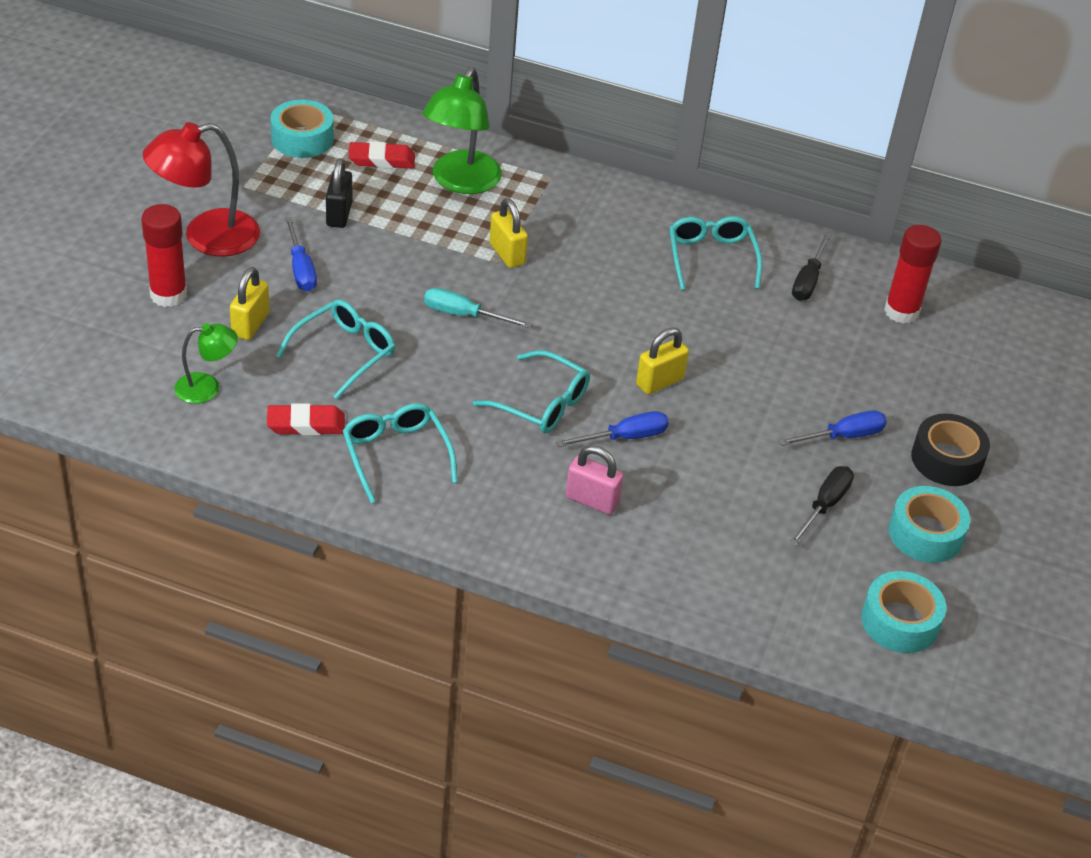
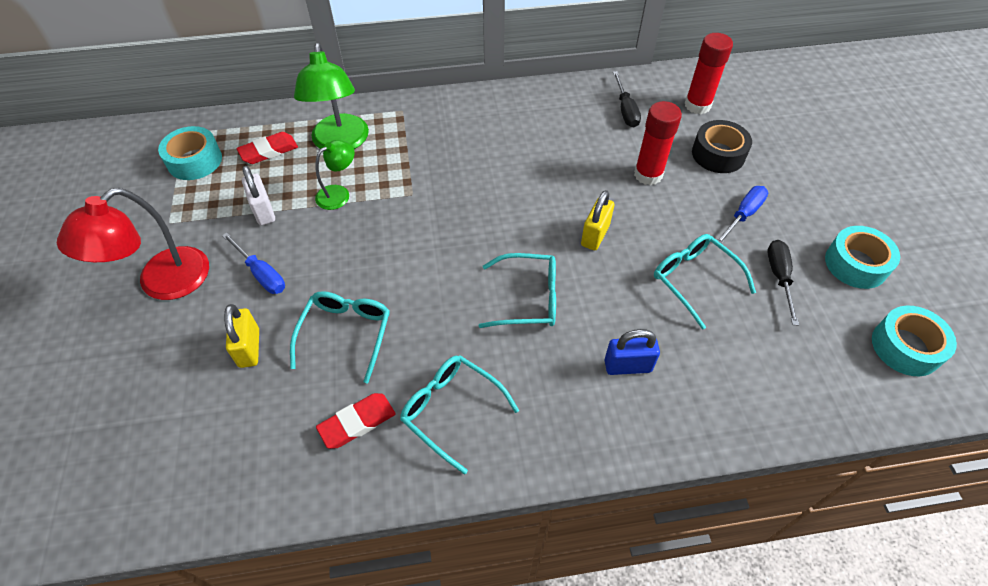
camera: 25 degrees left, 10 degrees up
(168, 295) = (158, 356): red glue stick -> red glue stick (648, 175)
(207, 387) = (247, 433): green lamp -> green lamp (339, 194)
(339, 214) = (263, 211): black padlock -> white padlock
(463, 315) = (417, 251): turquoise screwdriver -> none
(507, 254) = (413, 184): yellow padlock -> none
(592, 500) = (627, 366): pink padlock -> blue padlock
(625, 437) = (607, 295): blue screwdriver -> none
(711, 258) = (553, 123): turquoise glasses -> turquoise glasses (695, 280)
(946, 459) = (816, 199): black tape -> black tape (718, 154)

